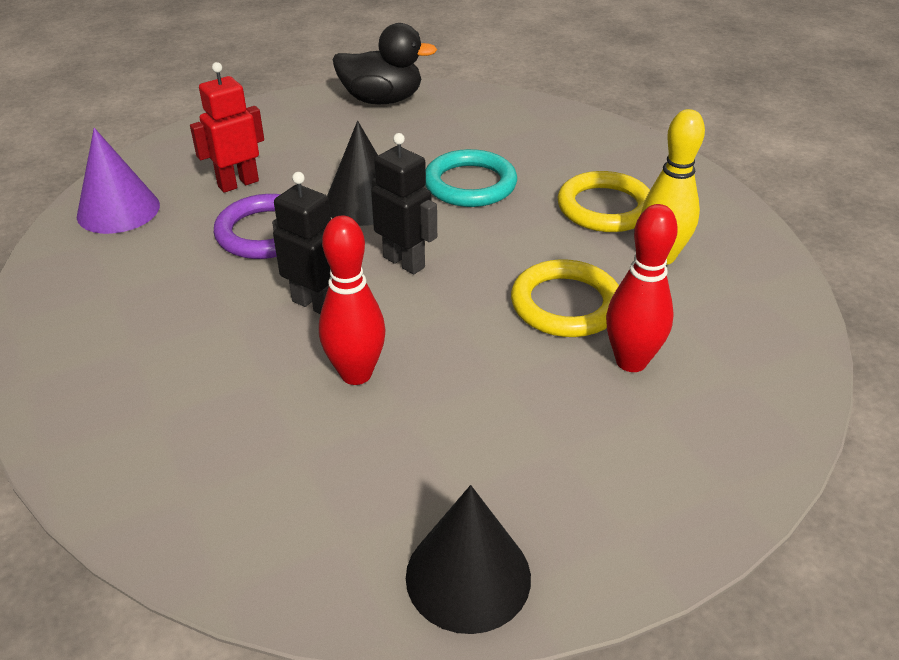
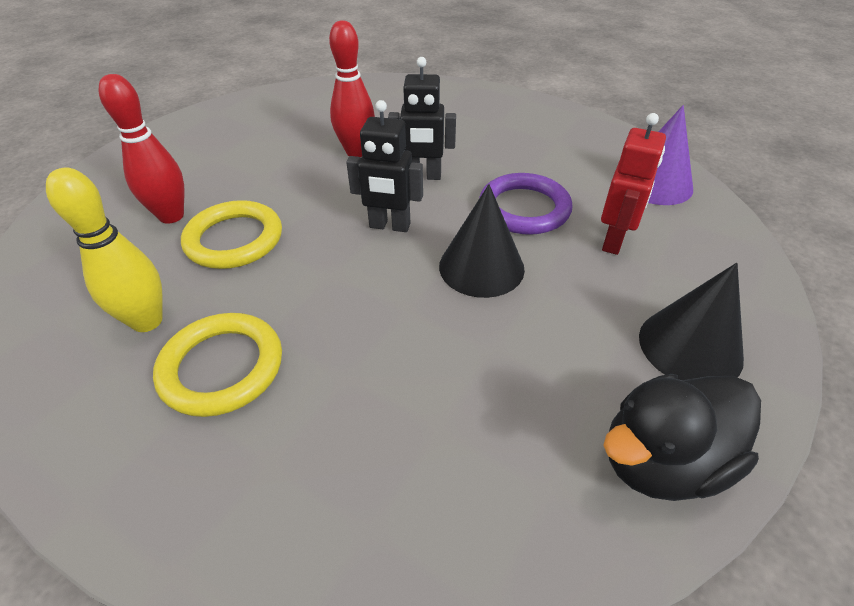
camera: 150 degrees right, 5 degrees up
(468, 576) = (241, 109): black cone -> black cone (690, 347)
(470, 184) = (398, 337): turquoise ring -> none

